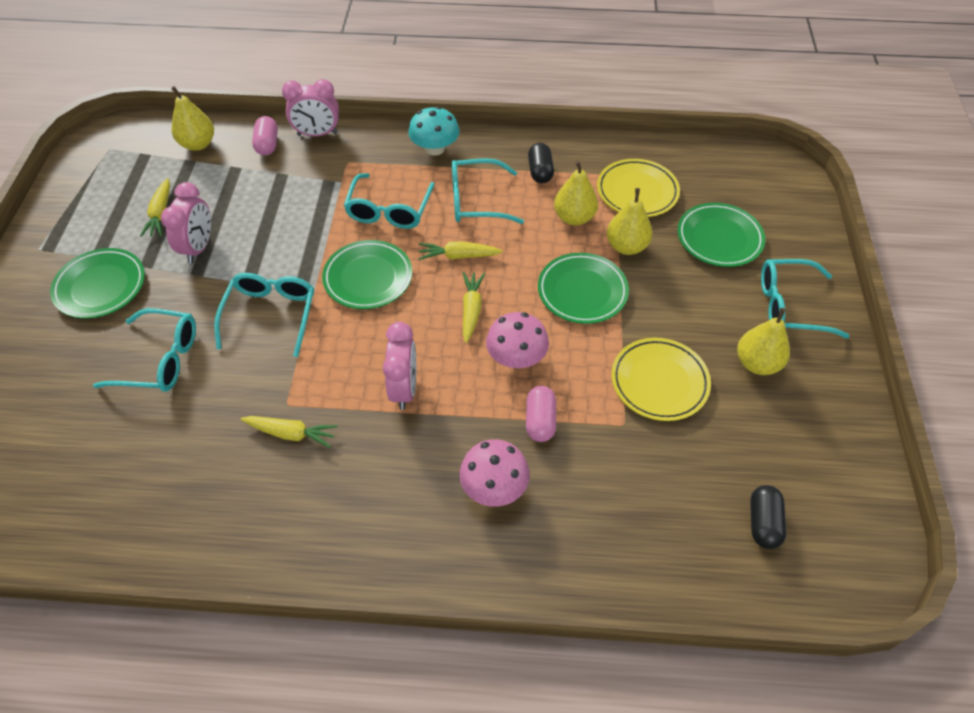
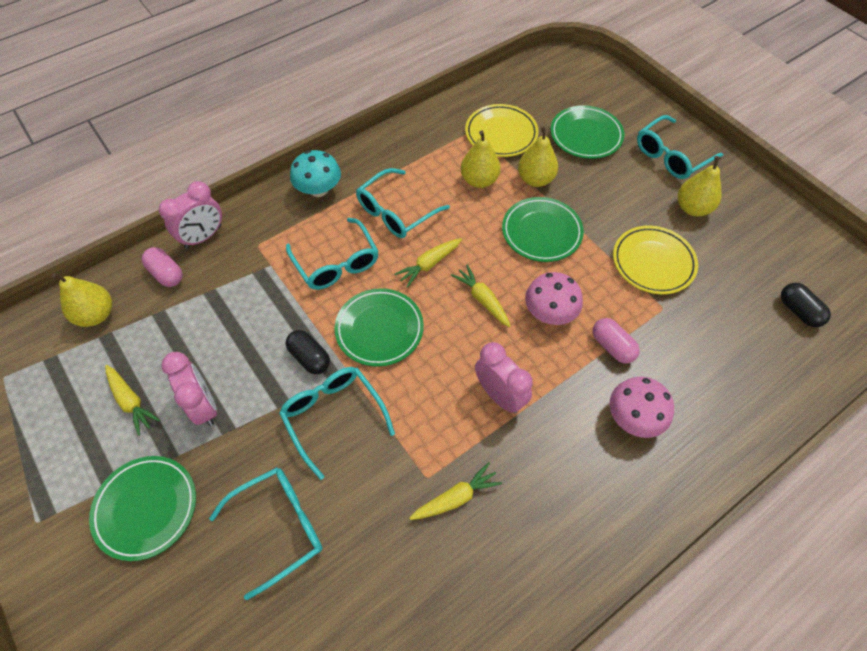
camera: 40 degrees left, 5 degrees up
(540, 171) = (418, 159): black capsule -> black capsule (310, 358)

